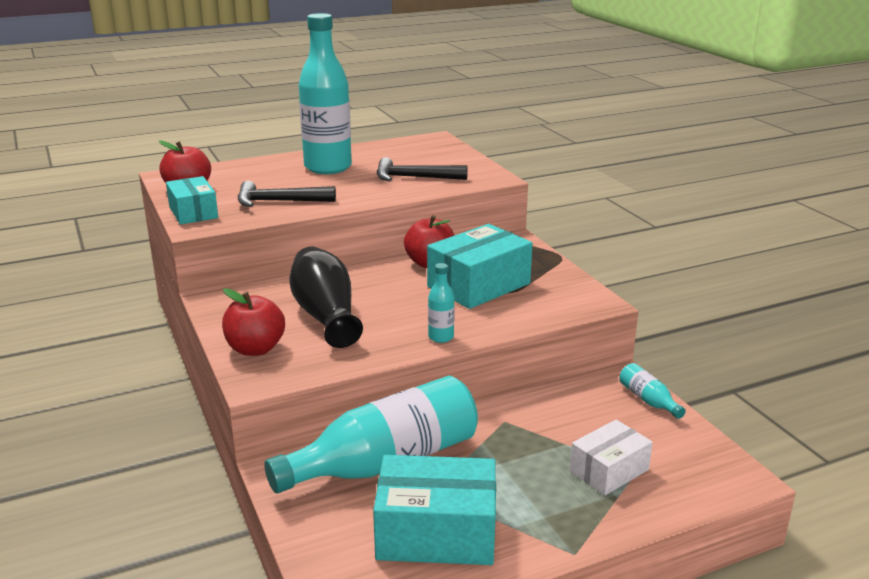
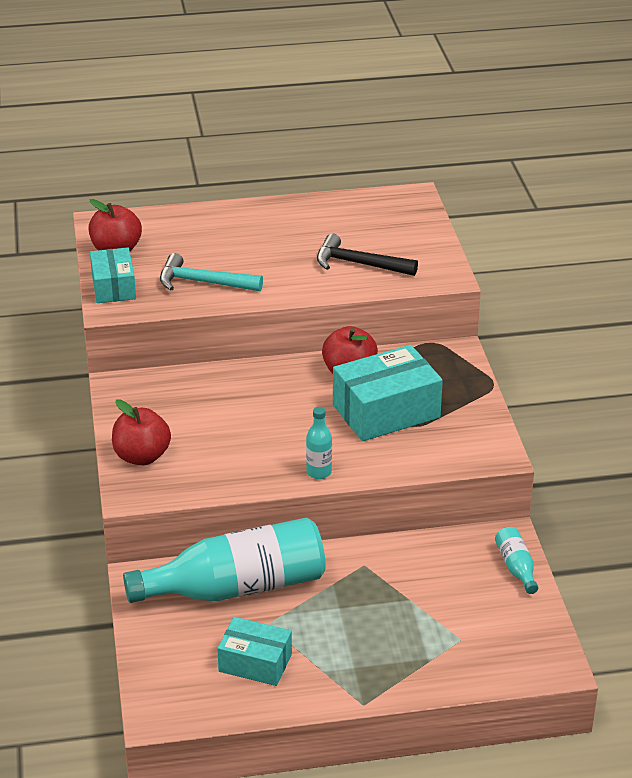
camera: 15 degrees right, 10 degrees up
(279, 201) = (203, 282): black hammer -> turquoise hammer
(325, 315) = (219, 426): black vase -> none
(328, 167) = (272, 232): turquoise bottle -> none
(436, 533) = (255, 663): turquoise box -> turquoise box, size x0.62
(609, 470) = (435, 634): white box -> none

